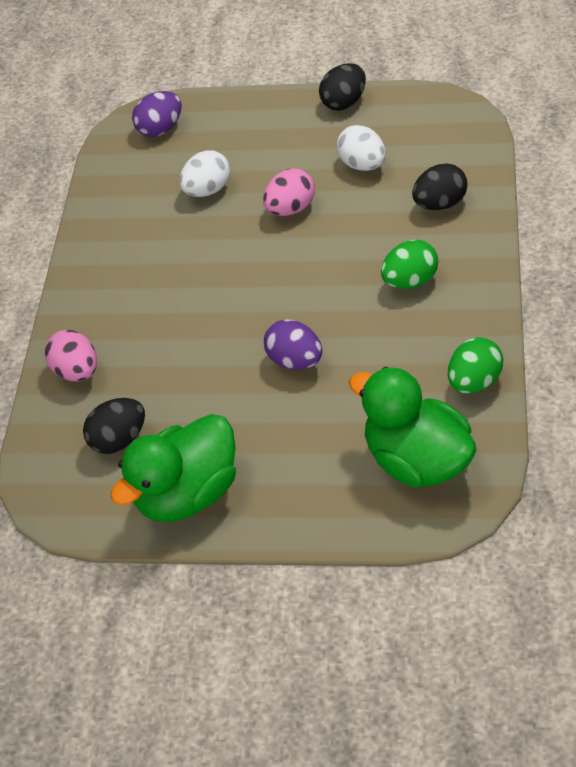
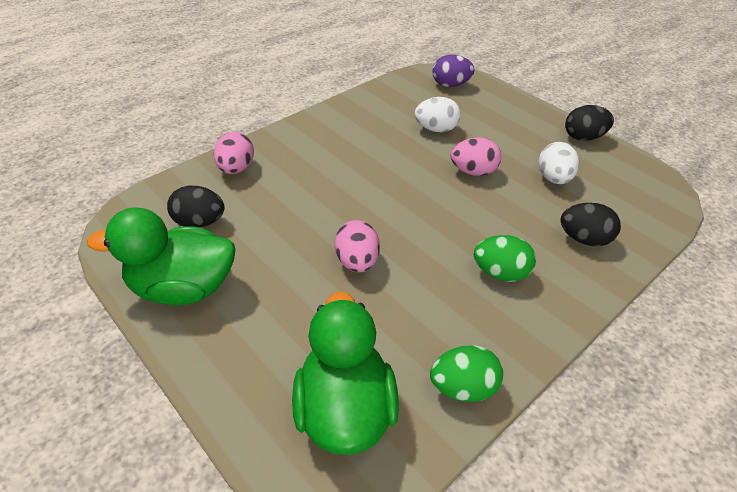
camera: 35 degrees right, 5 degrees down
(295, 361) = (357, 262): purple egg -> pink egg

